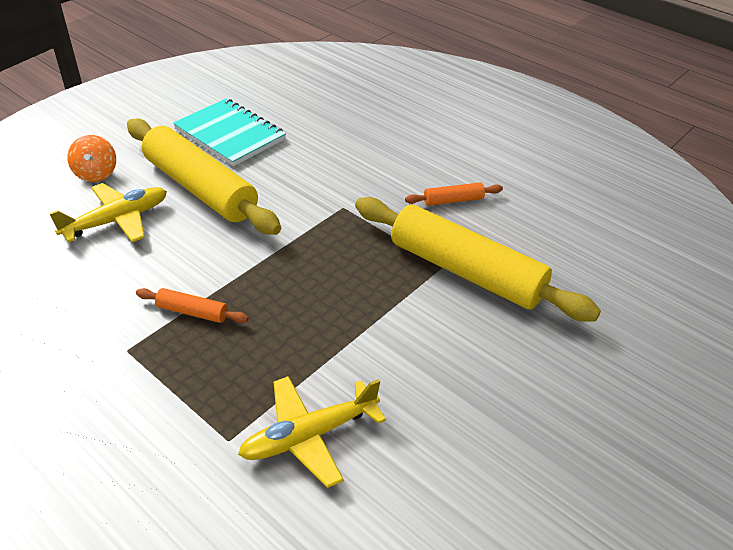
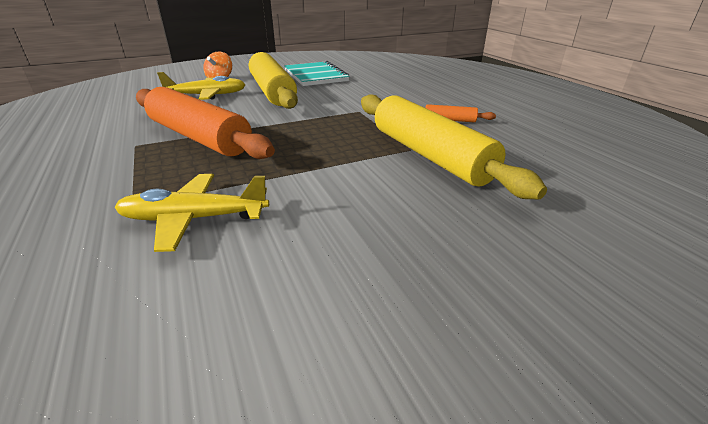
camera: 25 degrees right, 10 degrees down
(192, 312) = (199, 137): orange rolling pin -> orange rolling pin, size x2.41

